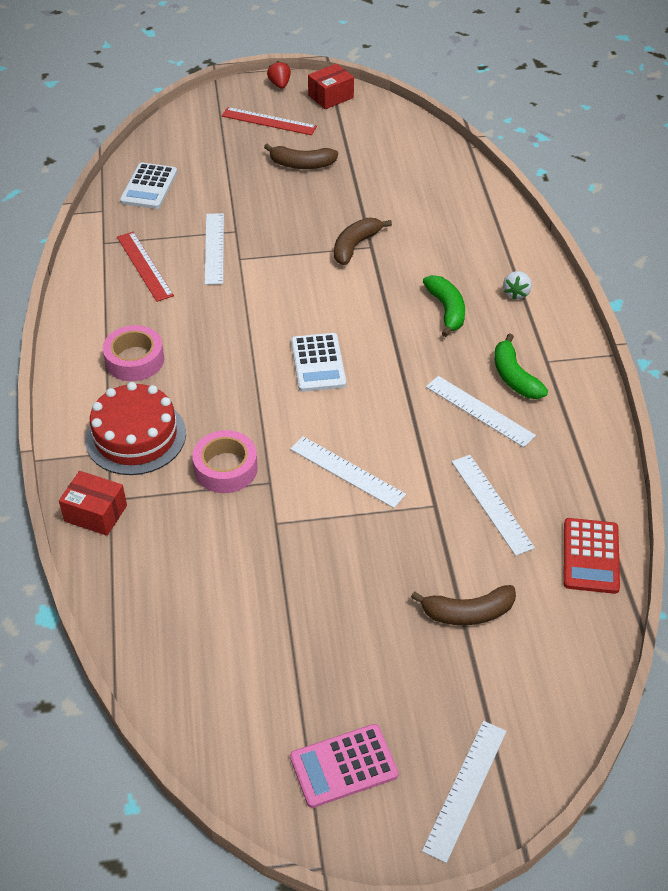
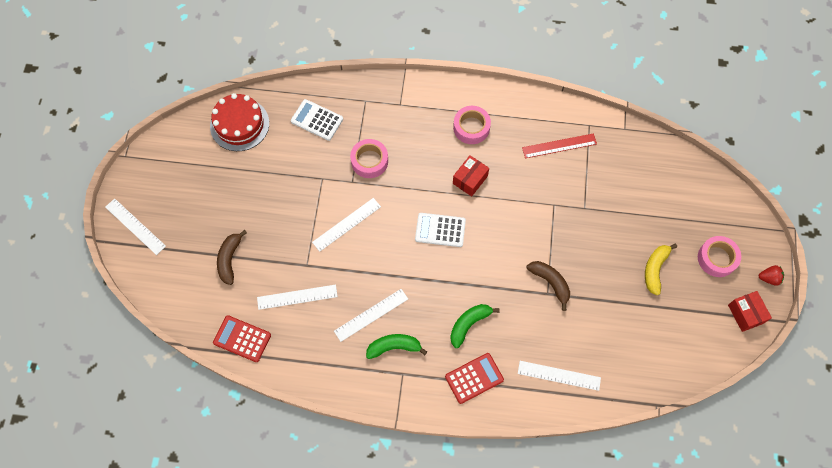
camera: 105 degrees right, 20 degrees up
(95, 513) = (358, 93): red box -> red box (470, 180)
(135, 436) = (408, 119): red cake -> red cake (239, 124)
(149, 187) = (646, 161): white calculator -> white calculator (317, 120)
(214, 248) = (568, 191): white ruler -> white ruler (559, 375)
(269, 121) = (717, 258): red ruler -> pink tape
(302, 164) = (655, 269): brown banana -> yellow banana
(344, 766) = (168, 176): pink calculator -> none
(446, 310) = (469, 324): green banana -> green banana turned 135 degrees clockwise
(516, 293) = (474, 378): white strawberry -> red calculator

